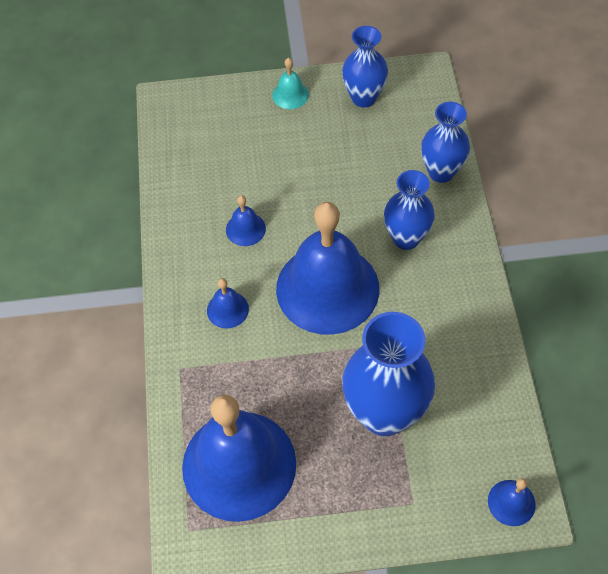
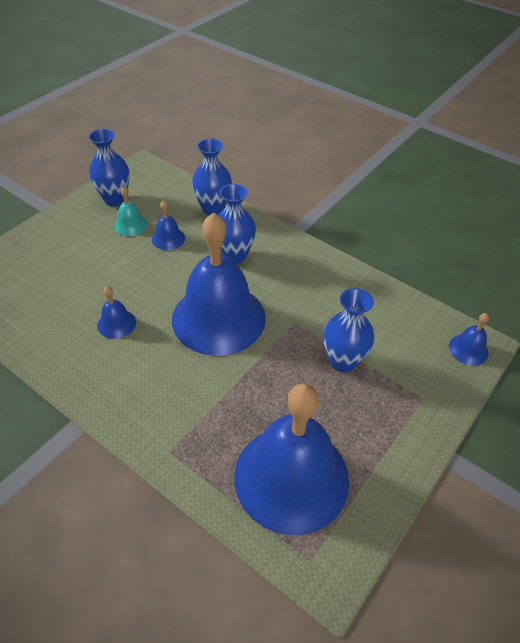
camera: 50 degrees left, 10 degrees down
(227, 309) = (162, 383): blue bell -> blue bell (168, 238)
(290, 95) = (58, 226): turquoise bell -> turquoise bell (130, 225)
(384, 413) = (343, 361): blue vase -> blue vase, size x0.62

